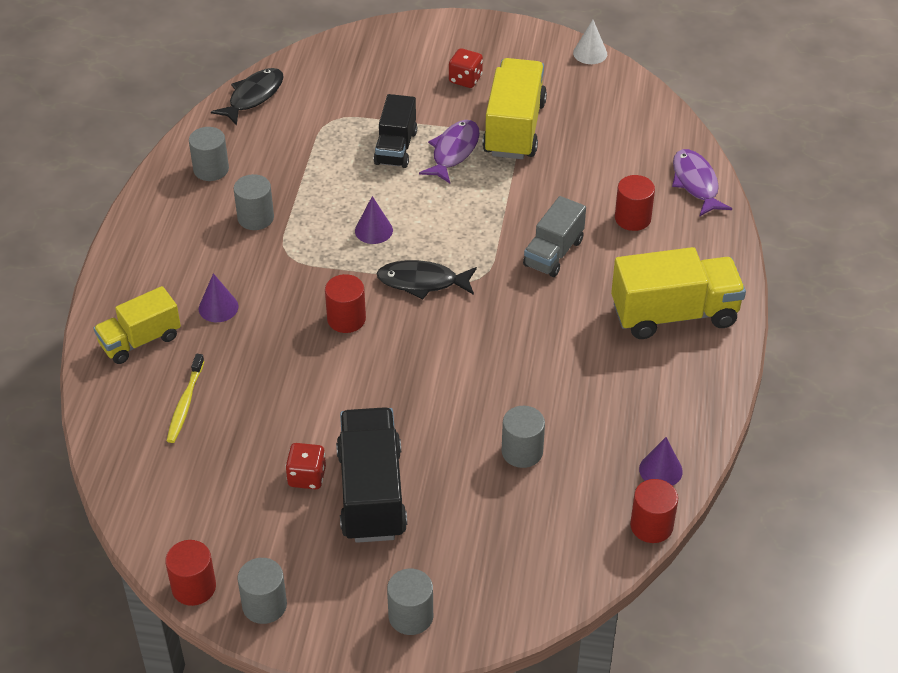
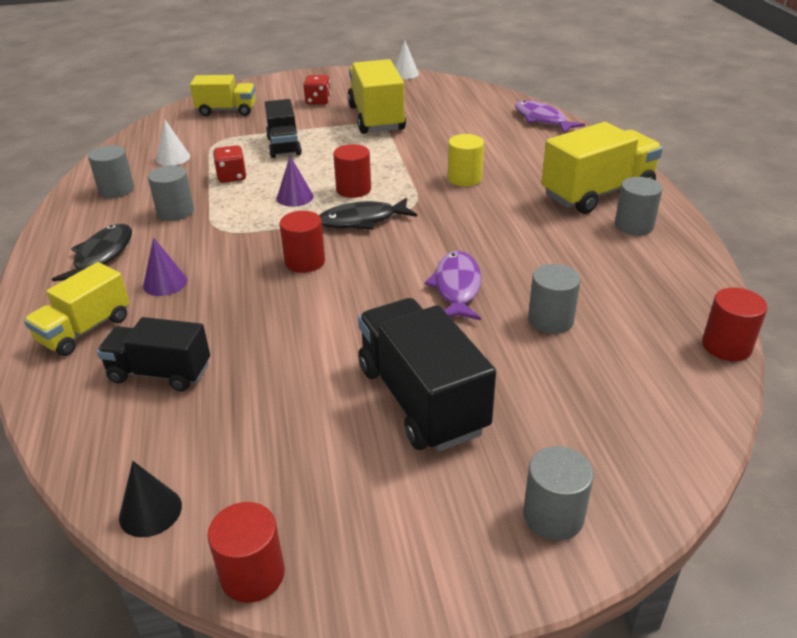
camera: 20 degrees left, 10 degrees down
(144, 520) = (150, 511): none -> black cone
(185, 404) = (160, 373): yellow toothbrush -> black truck
(253, 96) = (139, 141): black fish -> black fish (101, 256)
(264, 605) = (361, 565): grey cylinder -> grey cylinder (634, 225)
(278, 135) = (173, 158): none -> white cone
(307, 477) = (338, 404): red dice -> red dice (232, 177)
(360, 69) = (227, 111): none -> yellow truck
(453, 151) = (335, 139): purple fish -> purple fish (457, 287)
(553, 253) = (464, 178): grey truck -> yellow cylinder
(632, 218) = (511, 147): red cylinder -> red cylinder (353, 189)
(660, 470) = (690, 299): purple cone -> none

